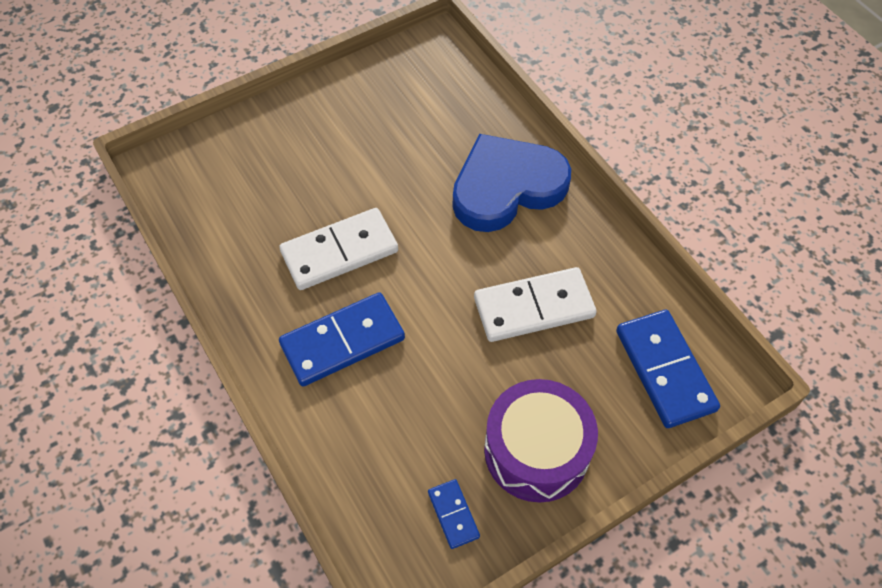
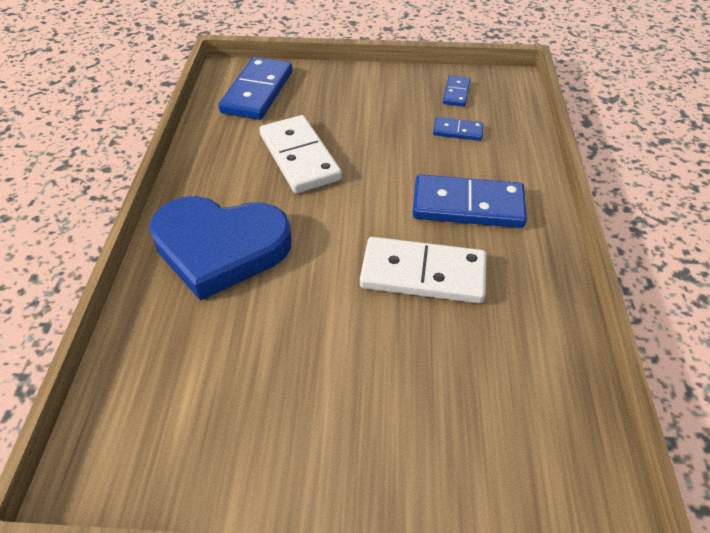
camera: 145 degrees left, 10 degrees down
(410, 442) = (458, 131): none -> blue domino
(534, 307) = (300, 157): white domino -> white domino turned 45 degrees clockwise
(536, 450) = (379, 95): purple drum -> none

